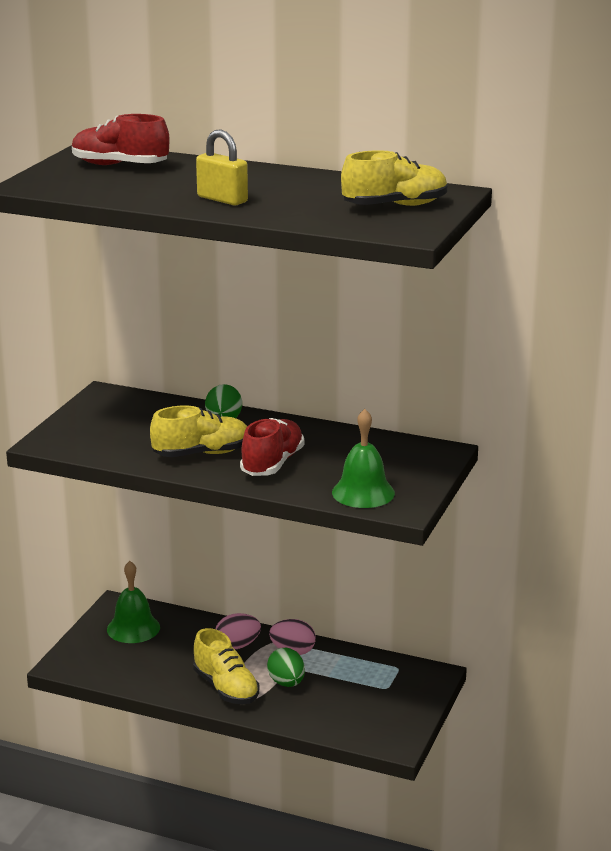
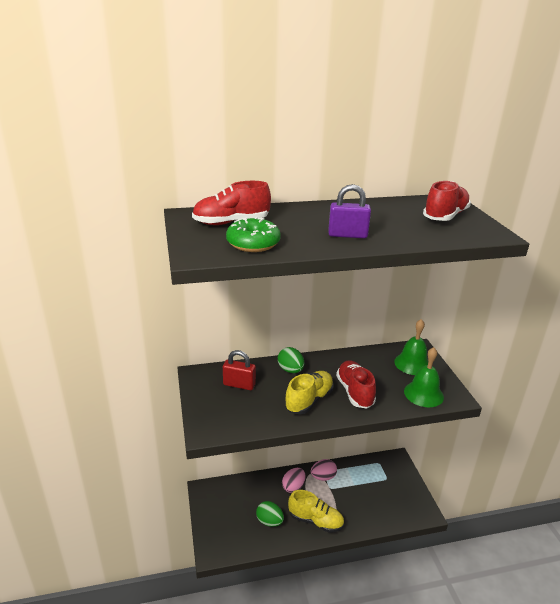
camera: 35 degrees left, 5 degrees up
(102, 187) = (253, 244): none -> green donut
(133, 628) = (228, 502): green bell -> green bell (412, 364)
(139, 416) = (239, 385): none -> red padlock
(222, 199) = (347, 235): yellow padlock -> purple padlock
(286, 683) = (340, 500): green egg -> green egg (269, 521)
(395, 206) = (445, 216): yellow shoe -> red shoe

